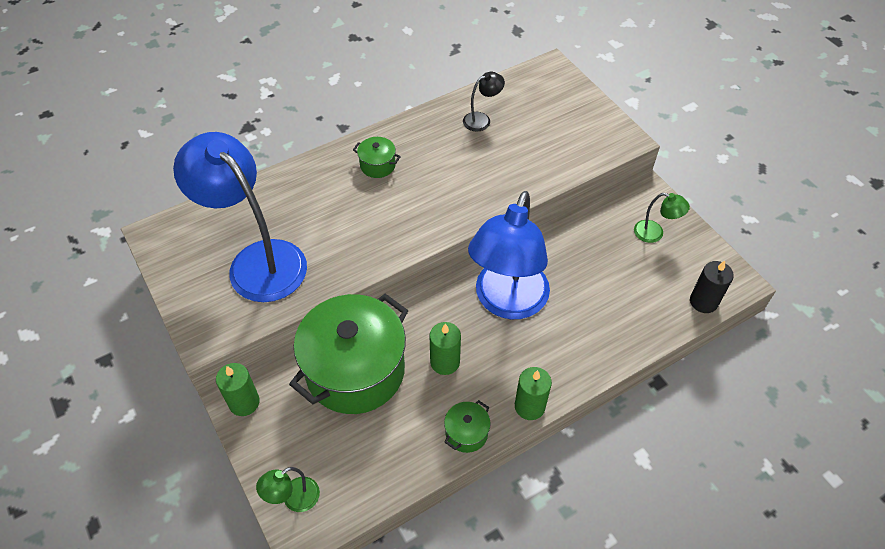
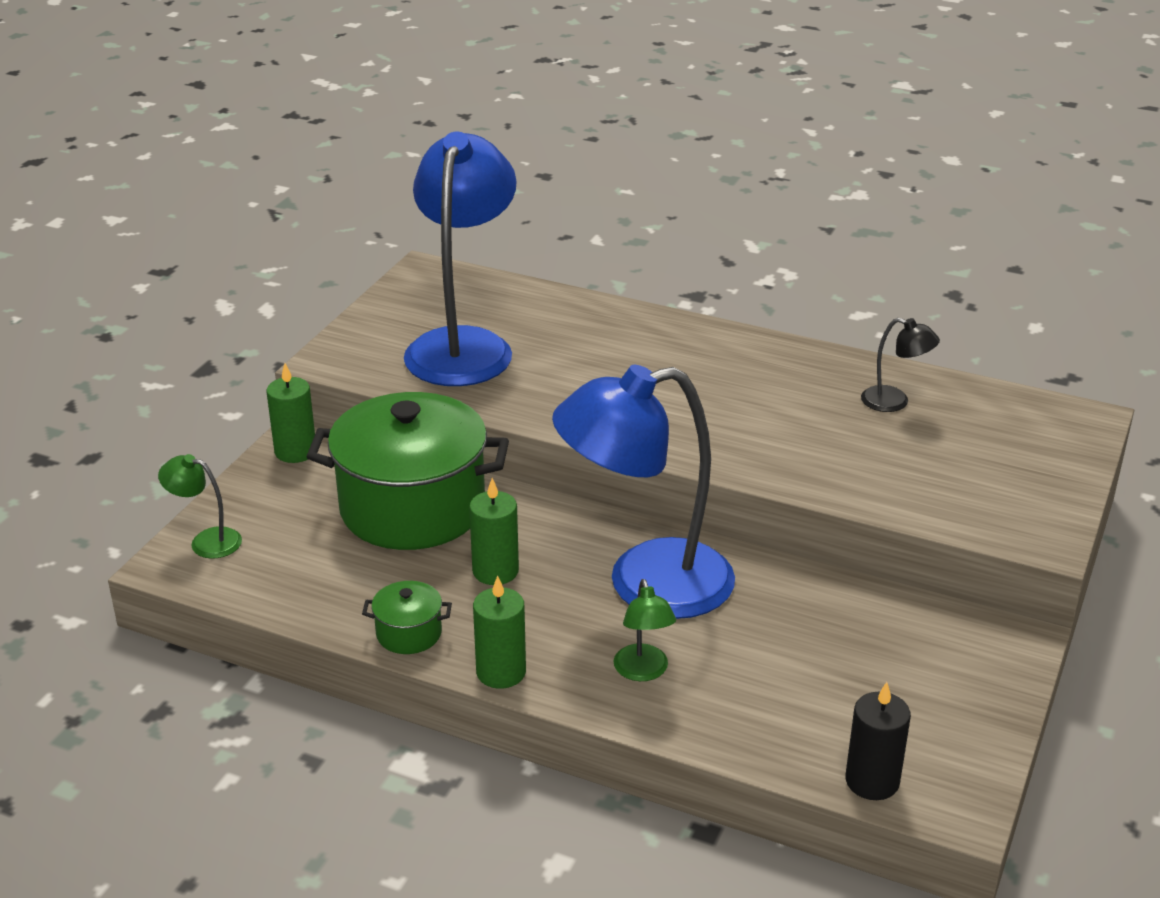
camera: 55 degrees right, 20 degrees down
(377, 165) = (705, 359): green pot -> none
(654, 233) = (942, 678): green lamp -> green lamp (643, 671)

